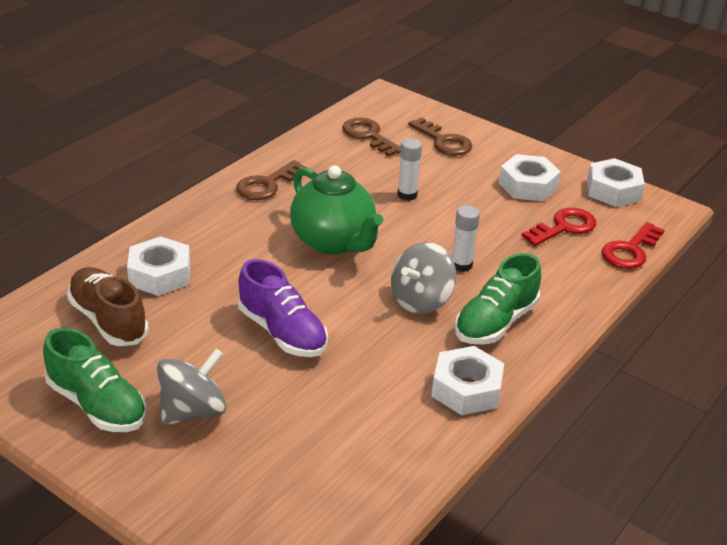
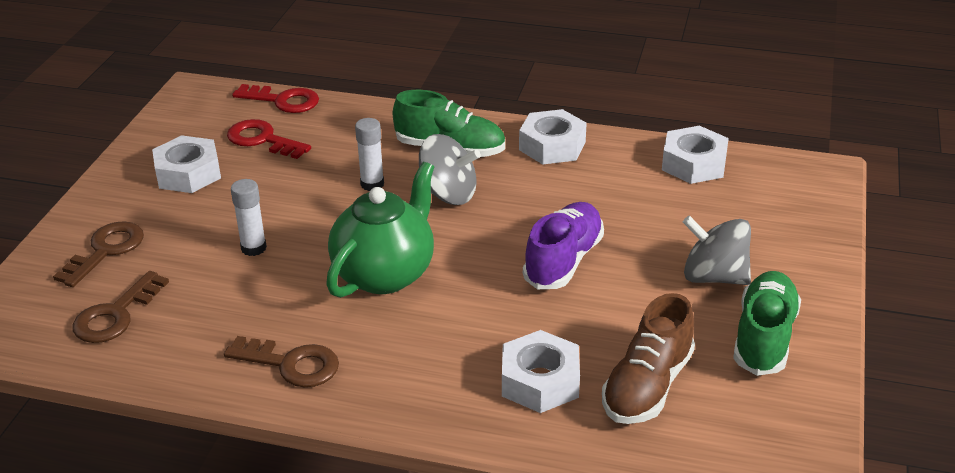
camera: 110 degrees left, 0 degrees up
(613, 190) = (171, 123): white nut -> white nut (693, 164)

